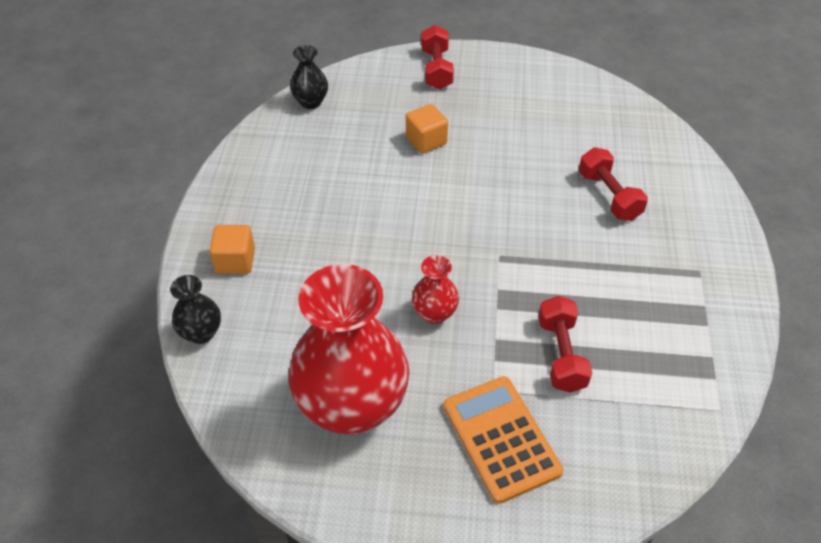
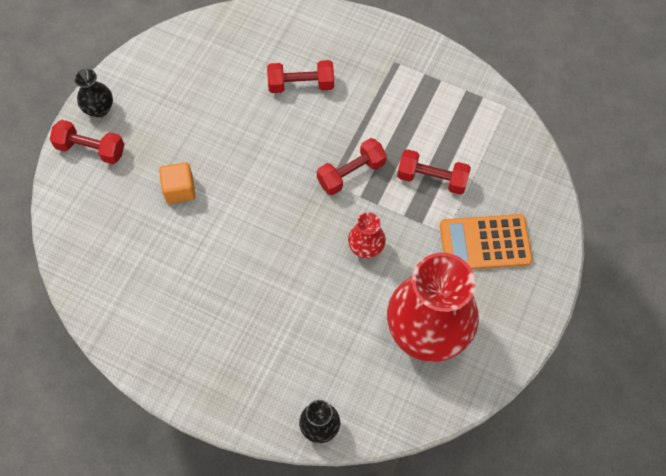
camera: 70 degrees left, 15 degrees up
(235, 261) = (253, 382): orange cube -> none
(311, 102) = (81, 268): black vase -> black vase (99, 109)
(523, 272) = (351, 173): none -> red dumbbell

